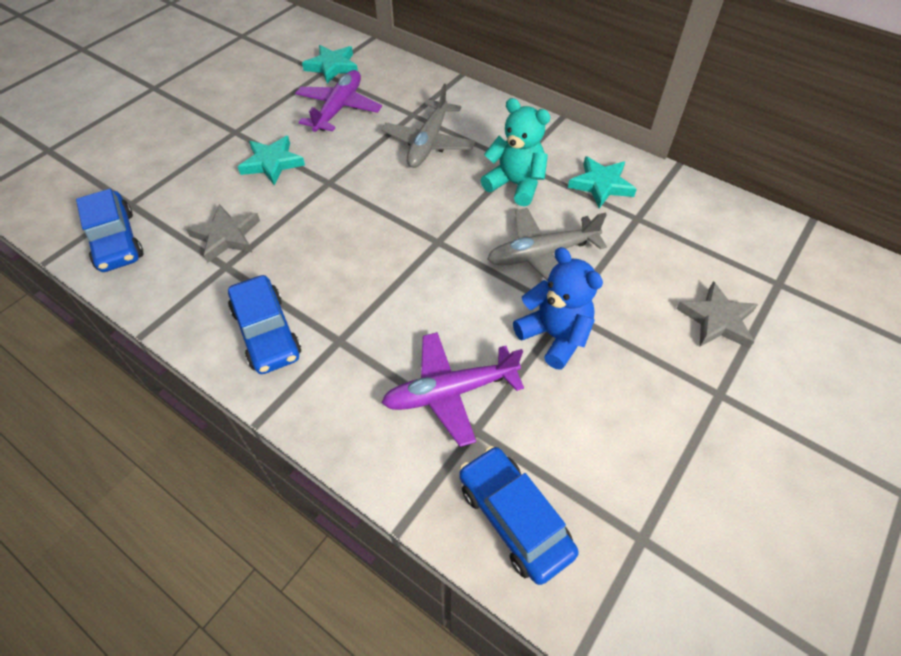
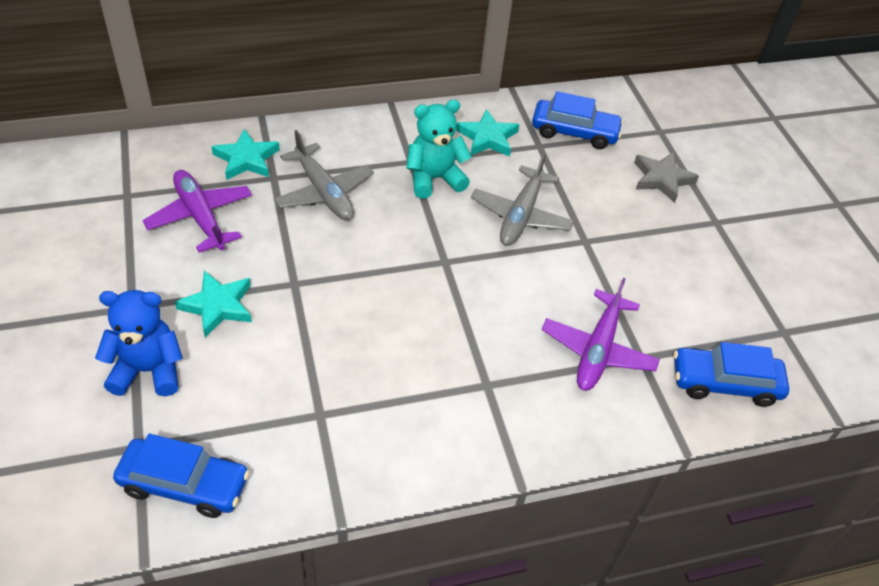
camera: 55 degrees left, 5 degrees down
(226, 236) = (280, 393): grey star -> none
(266, 332) = (431, 427): blue car -> blue car (574, 132)
(332, 67) = (129, 183): turquoise star -> turquoise star (246, 159)
(554, 336) = (601, 262): blue teddy bear -> blue teddy bear (148, 370)

